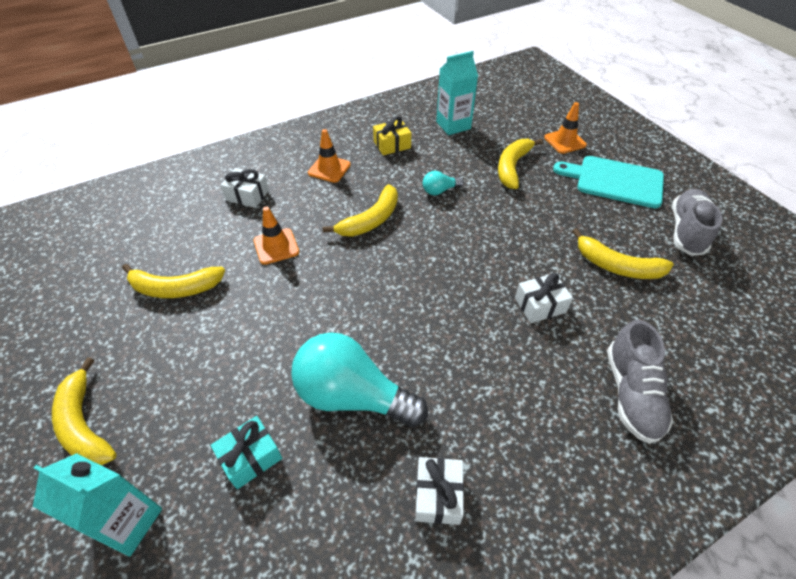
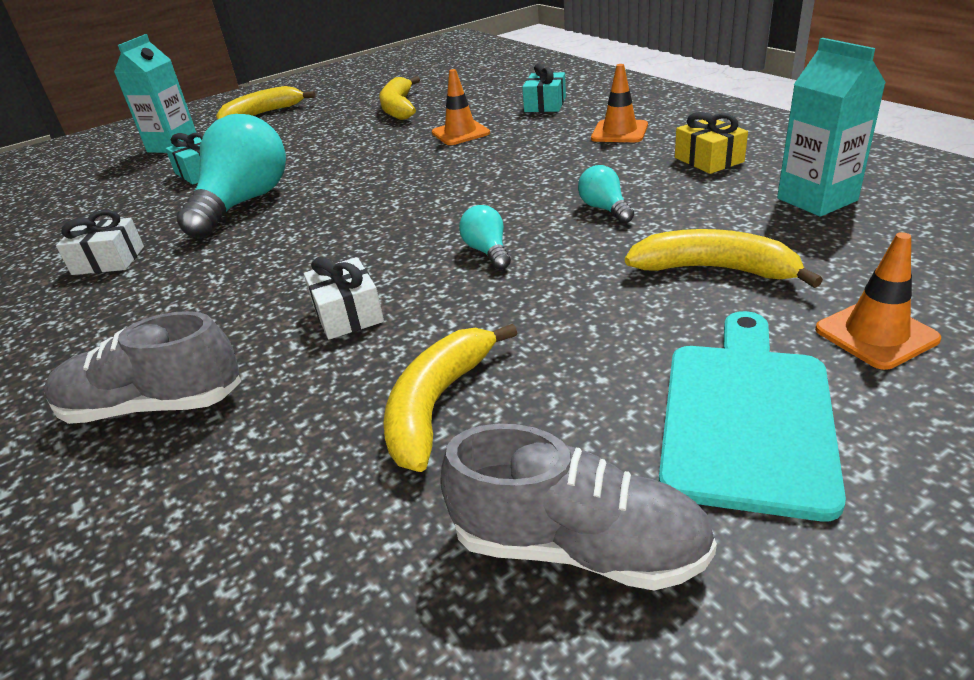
camera: 90 degrees right, 15 degrees down
(247, 195) = (545, 104): white gift -> turquoise gift
(371, 220) = (519, 172): yellow banana -> none
(478, 241) = (487, 251): none -> turquoise light bulb

